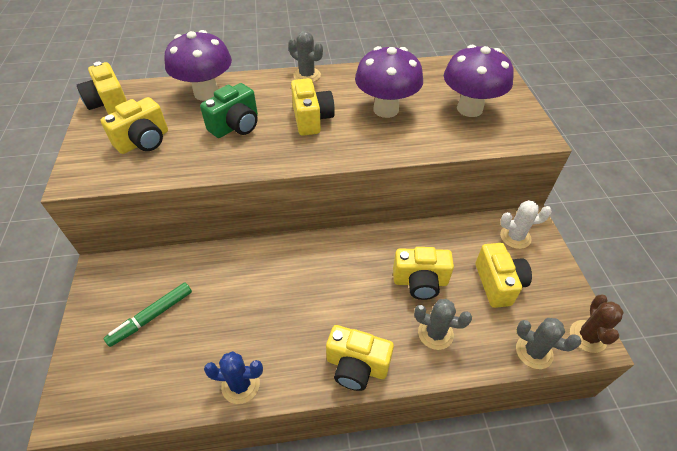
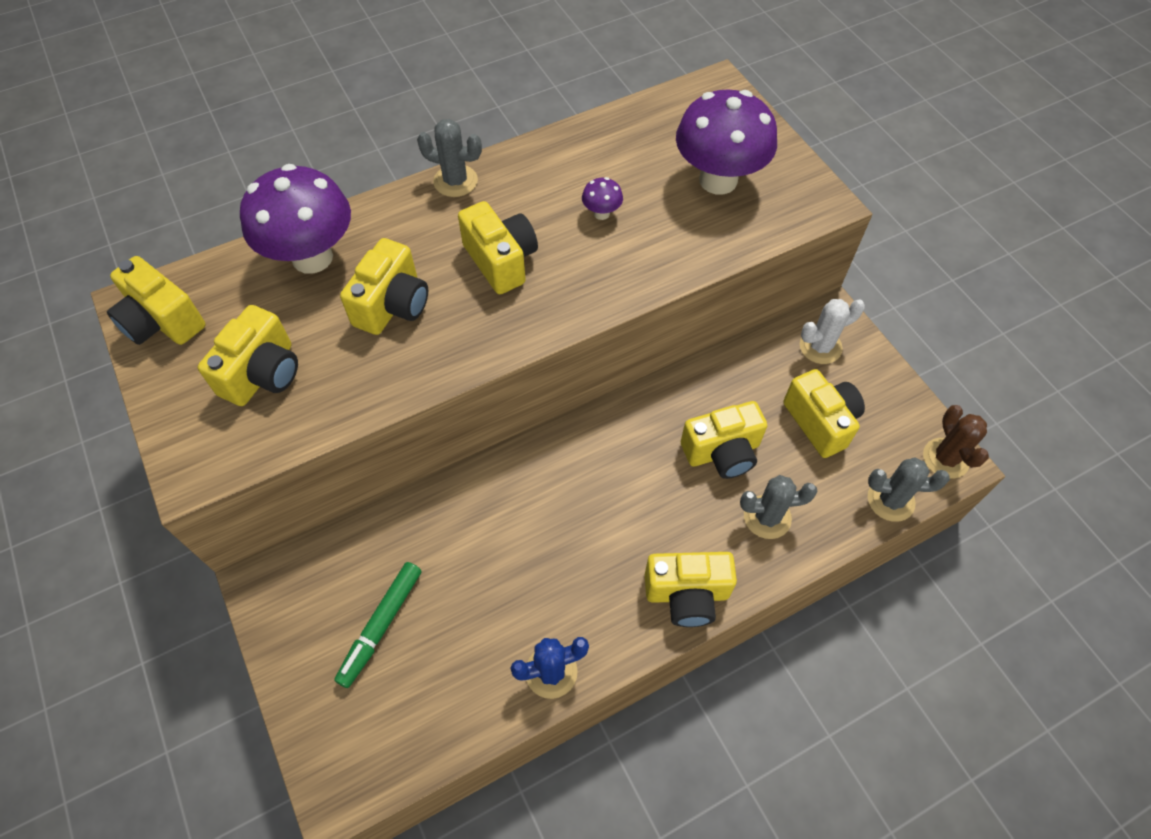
camera: 20 degrees left, 10 degrees up
(236, 126) = (392, 305): green camera -> yellow camera
(386, 109) = (601, 213): purple mushroom -> purple mushroom, size x0.41

